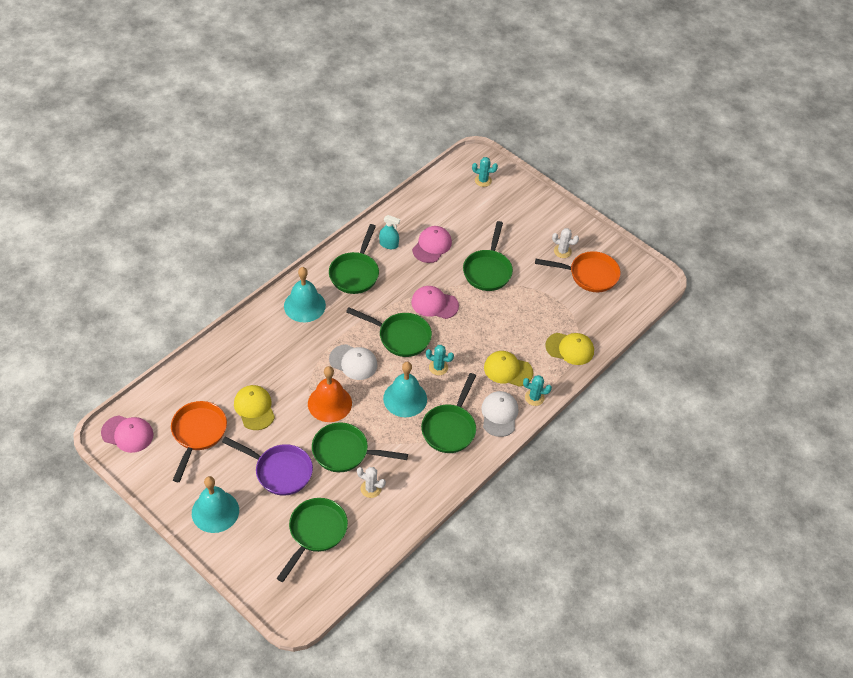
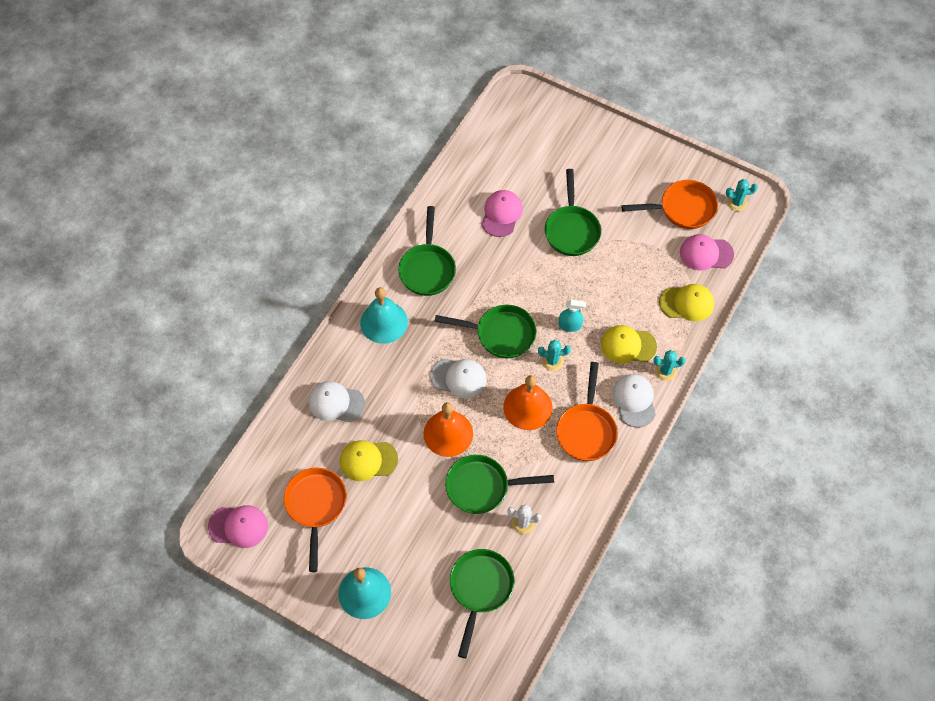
camera: 10 degrees left, 10 degrees up
(243, 358) = (336, 403): none -> white cap
(254, 408) = (368, 460): yellow cap -> yellow cap turned 60 degrees counterclockwise
(279, 471) = (419, 527): purple pan -> none
(389, 244) = (453, 224): turquoise spray bottle -> turquoise spray bottle (570, 325)
(405, 398) = (527, 407): turquoise bell -> orange bell
(434, 304) = (525, 285): pink cap -> pink cap (706, 253)
(450, 428) = (586, 430): green pan -> orange pan
(483, 180) = (534, 119): turquoise cactus -> turquoise cactus (737, 202)
(562, 251) = (645, 187): white cactus -> none

